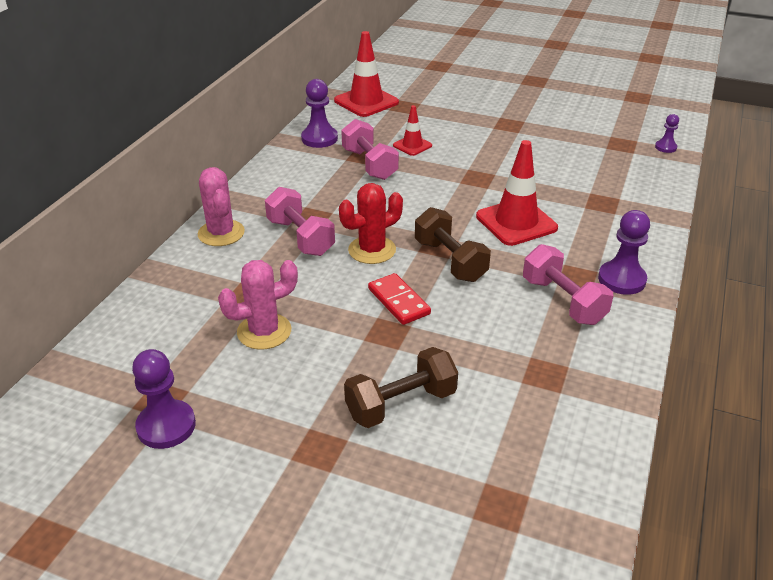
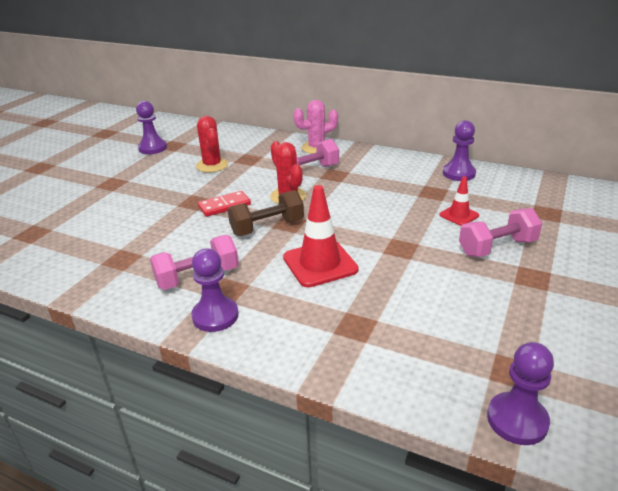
camera: 95 degrees right, 5 degrees down
(264, 331) = (212, 165): pink cactus -> red cactus
(366, 102) = (545, 193): red traffic cone -> none
(369, 164) = (417, 195): pink dumbbell -> pink dumbbell (497, 247)
(401, 404) = (128, 205): brown dumbbell -> none
(665, 147) = (517, 420): purple pawn -> purple pawn, size x1.76

